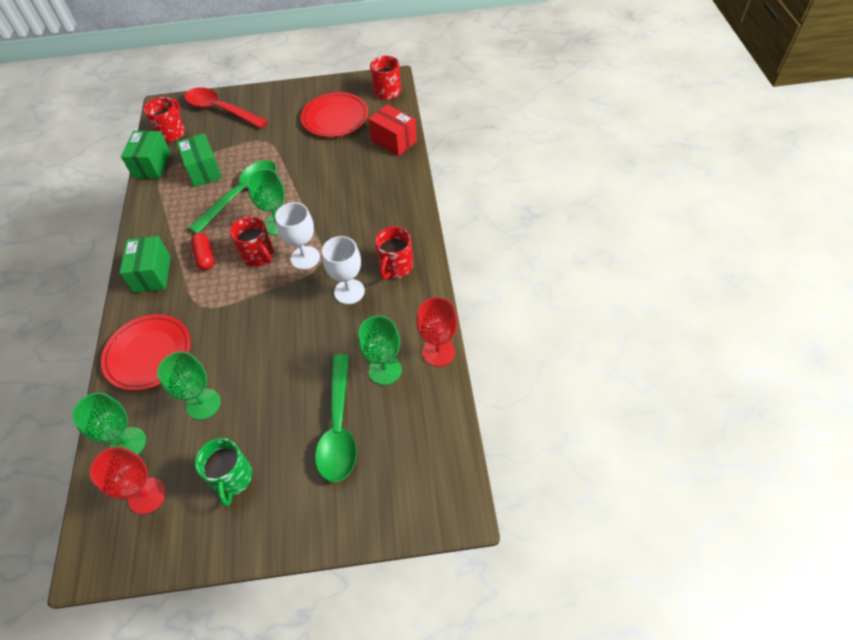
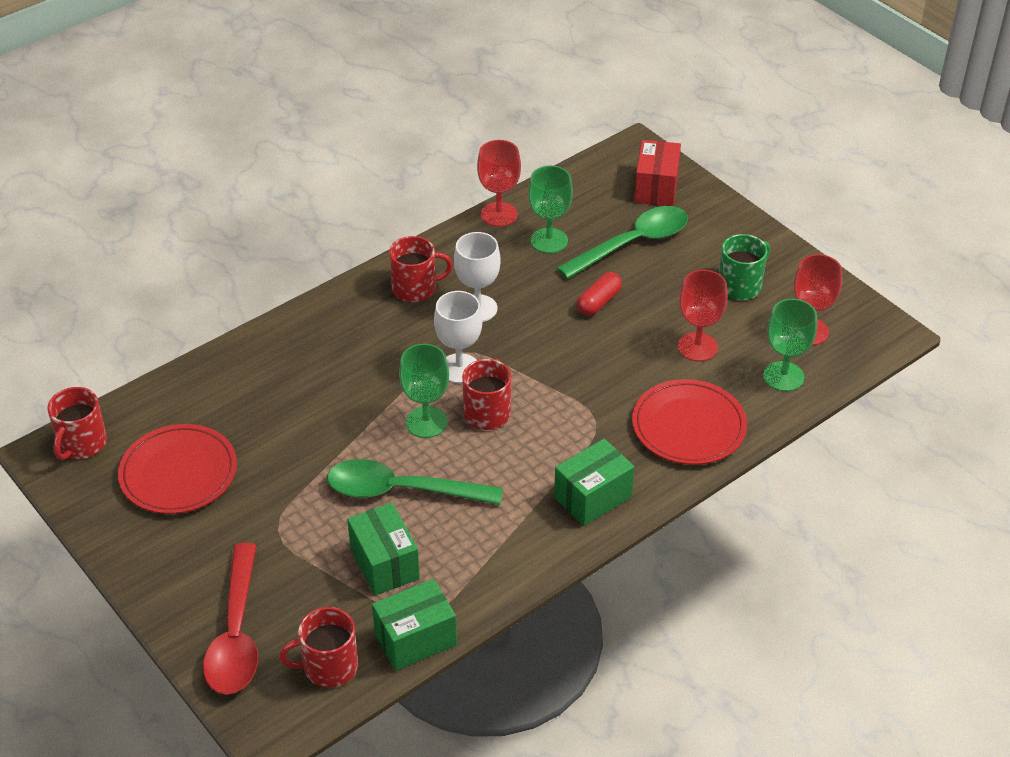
camera: 125 degrees left, 10 degrees down
(203, 404) = (697, 347): green goblet -> red goblet
(204, 170) = (384, 564): green box -> green box turned 60 degrees counterclockwise
(205, 257) = (528, 462): red capsule -> red capsule (599, 302)
(394, 141) = (196, 384): red box -> red box (656, 188)

